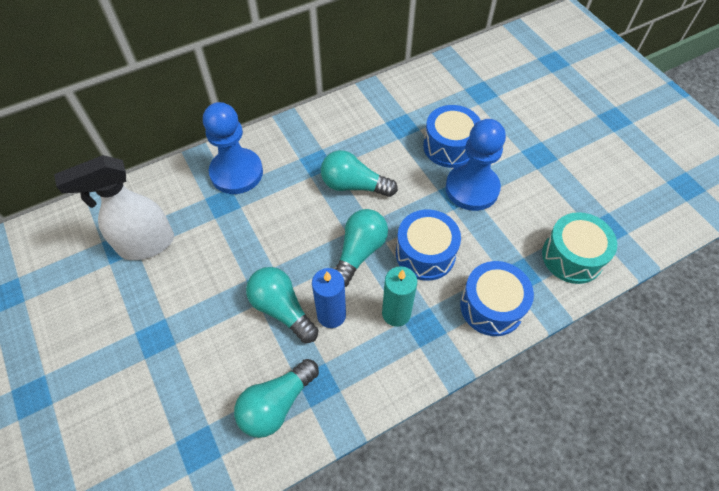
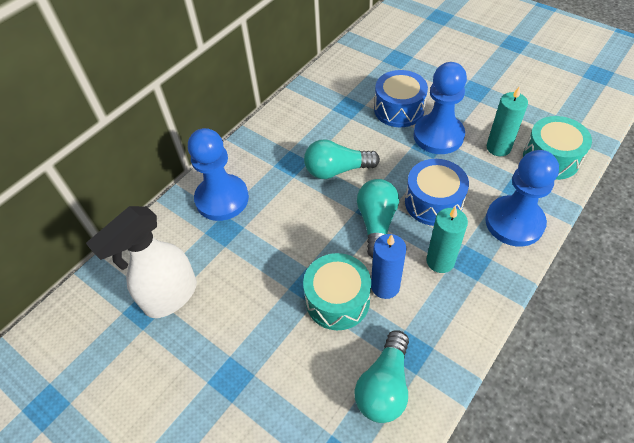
camera: 20 degrees left, 5 degrees down
(282, 309) = (337, 300): turquoise light bulb -> turquoise drum
(491, 306) = (514, 222): blue drum -> blue pawn
(525, 224) = (498, 147): none -> turquoise candle

